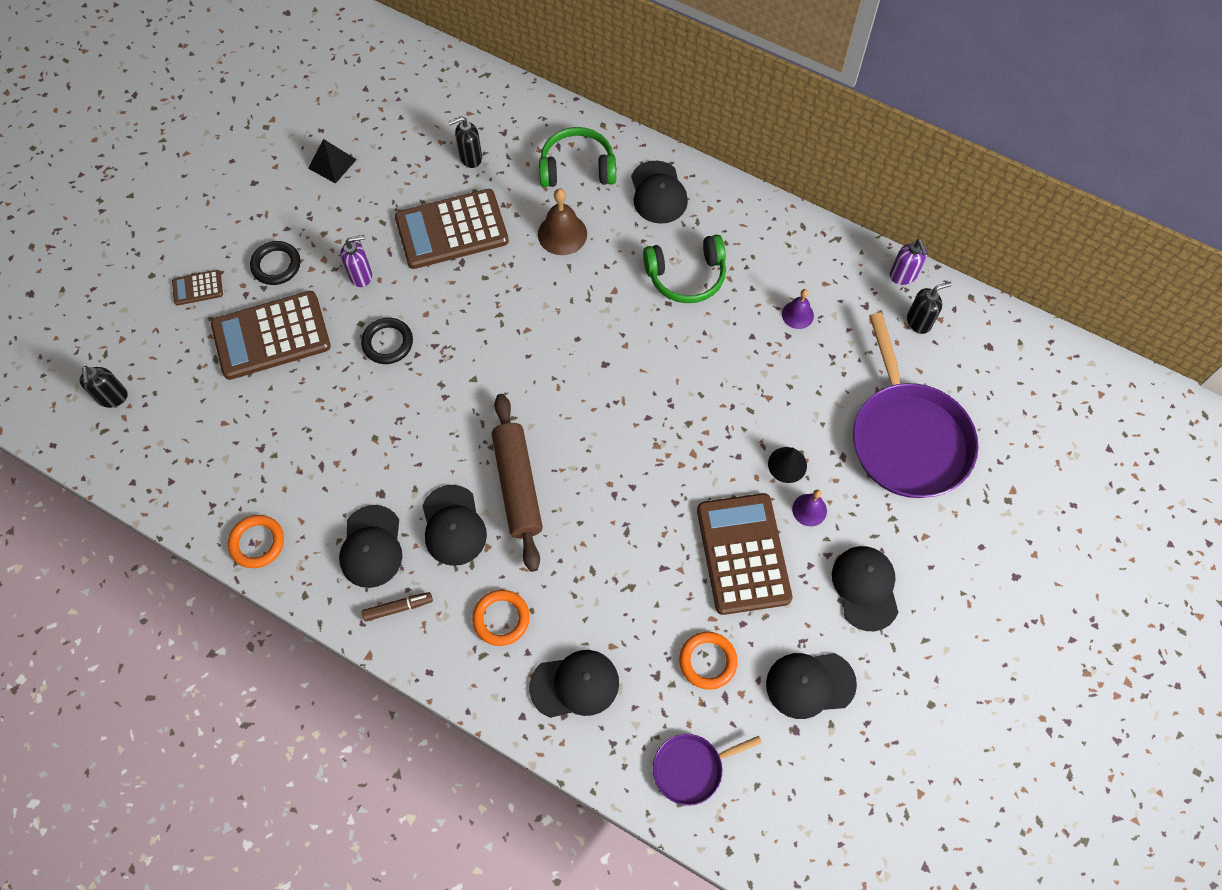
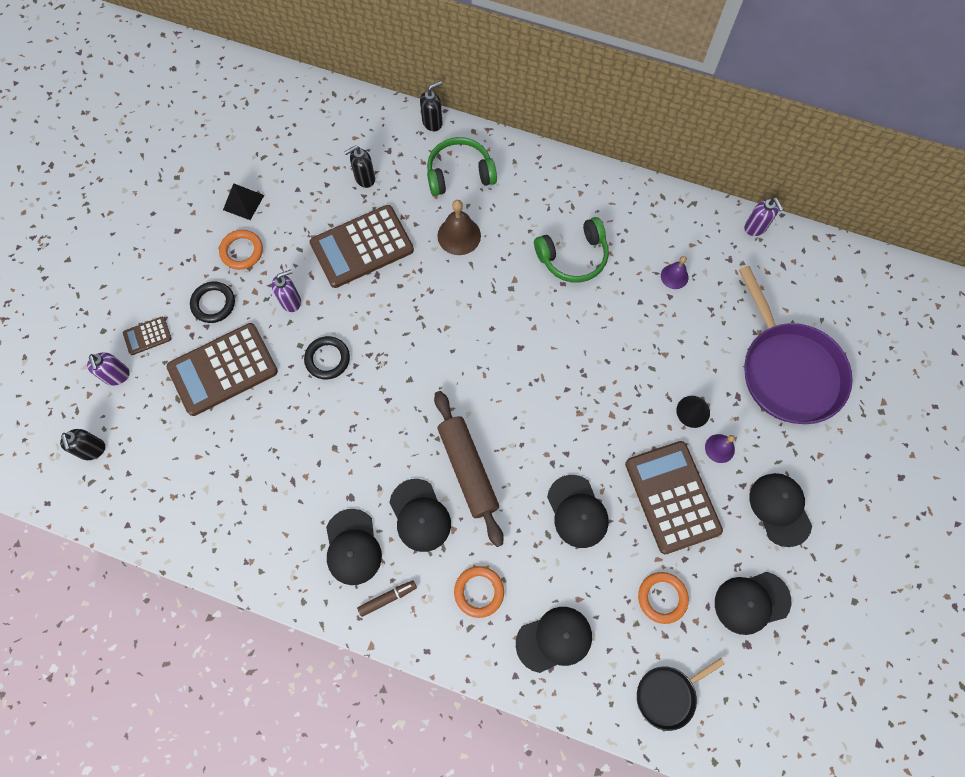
camera: 10 degrees left, 5 degrees up
(156, 325) = (117, 376): none -> purple soap dispenser
(257, 543) = (251, 561): orange ring -> orange ring (242, 251)
(658, 193) = (534, 185): black cap -> black cap (577, 511)
(691, 768) = (668, 695): purple pan -> black pan
(919, 322) = (777, 266): black soap dispenser -> black soap dispenser (432, 122)

